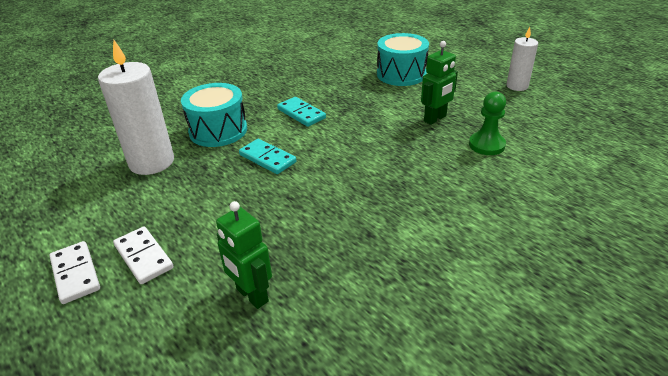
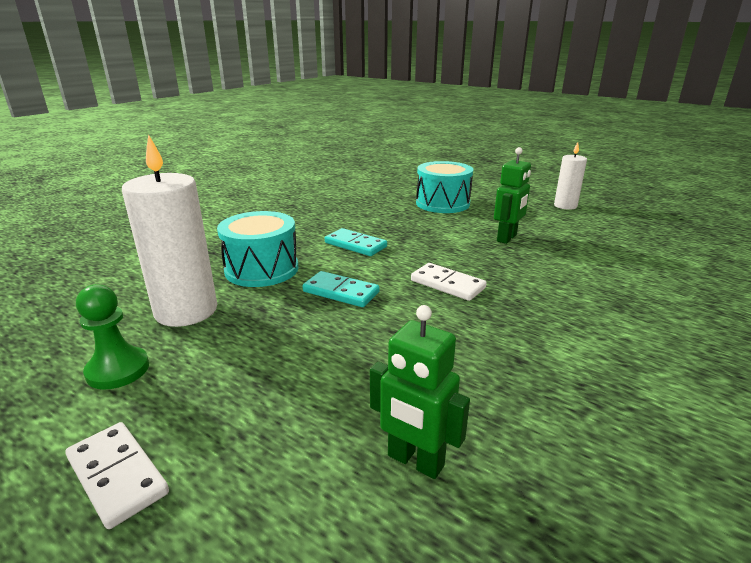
camera: 15 degrees left, 10 degrees down
(144, 257) = (224, 432): white domino -> white domino (447, 284)
(486, 145) = (578, 257): green pawn -> green pawn (118, 370)

